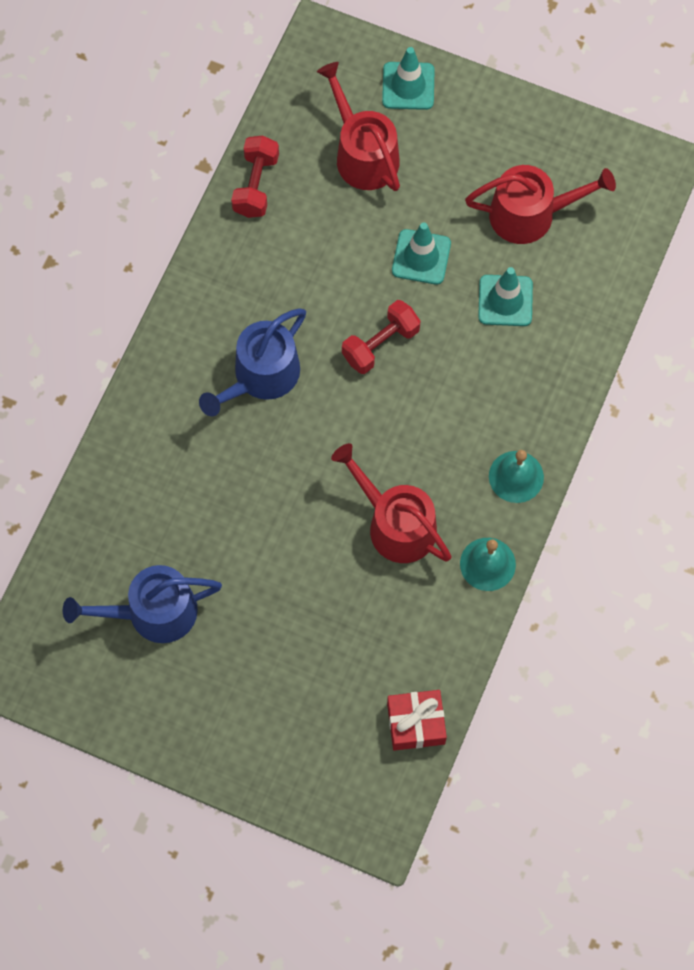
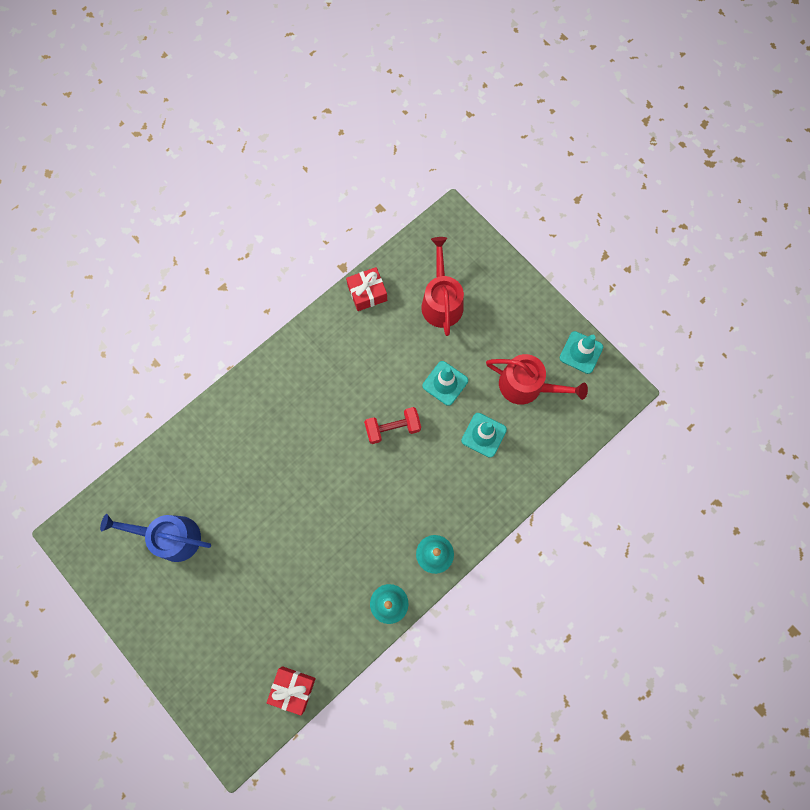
camera: 25 degrees right, 5 degrees up
(256, 185) = (367, 293): red dumbbell -> red gift
(261, 376) = (310, 415): blue watering can -> none
(396, 524) = (345, 550): red watering can -> none
(408, 86) = (490, 270): turquoise traffic cone -> turquoise traffic cone (581, 352)

